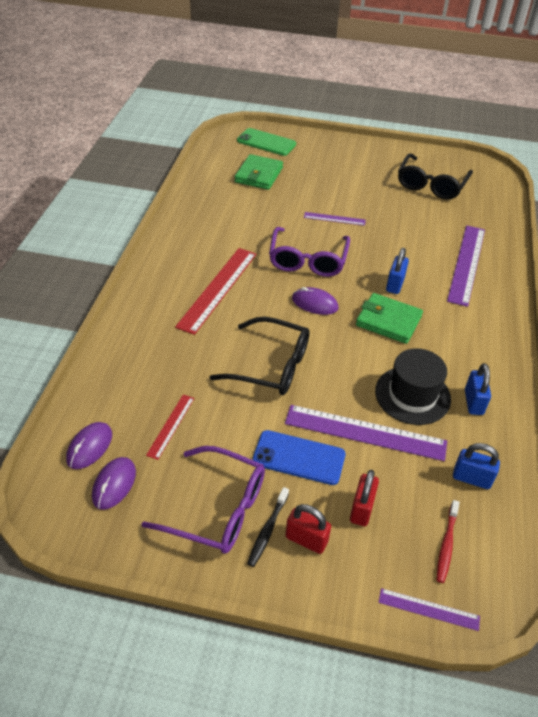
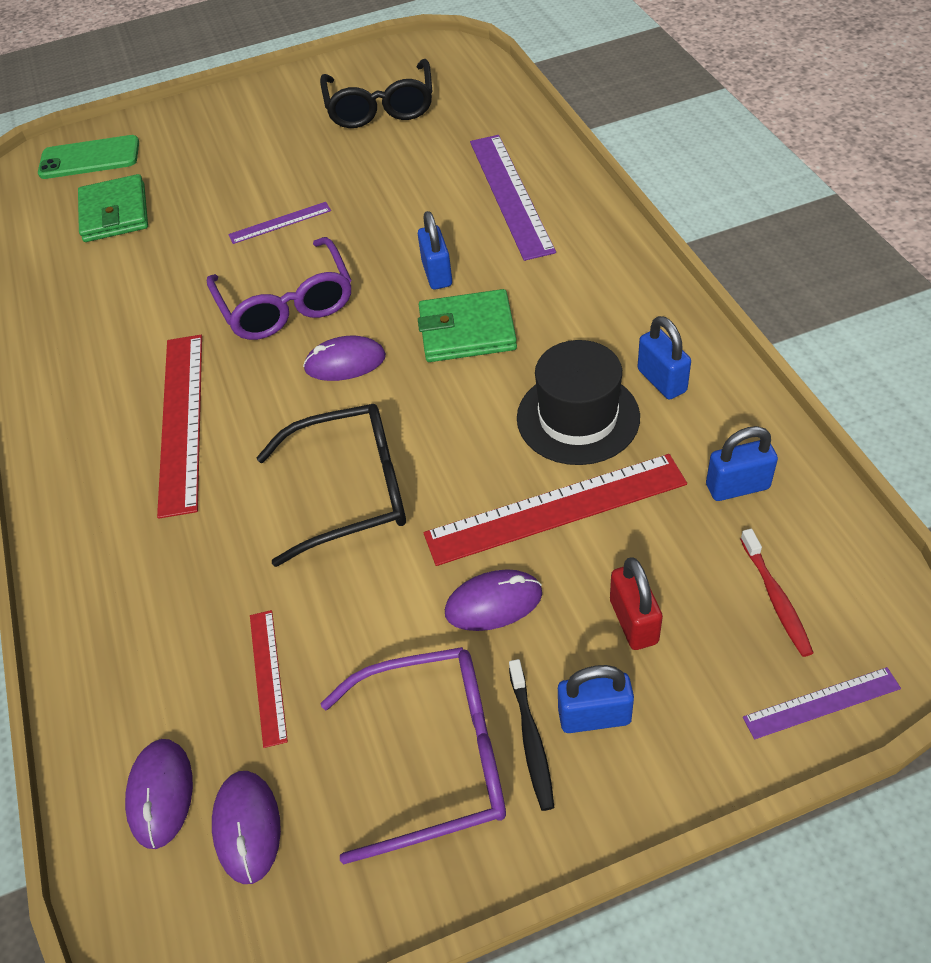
camera: 25 degrees left, 5 degrees up
(299, 457) = (493, 603): blue phone -> purple mouse
(306, 539) = (594, 716): red padlock -> blue padlock
(365, 432) = (556, 509): purple ruler -> red ruler

